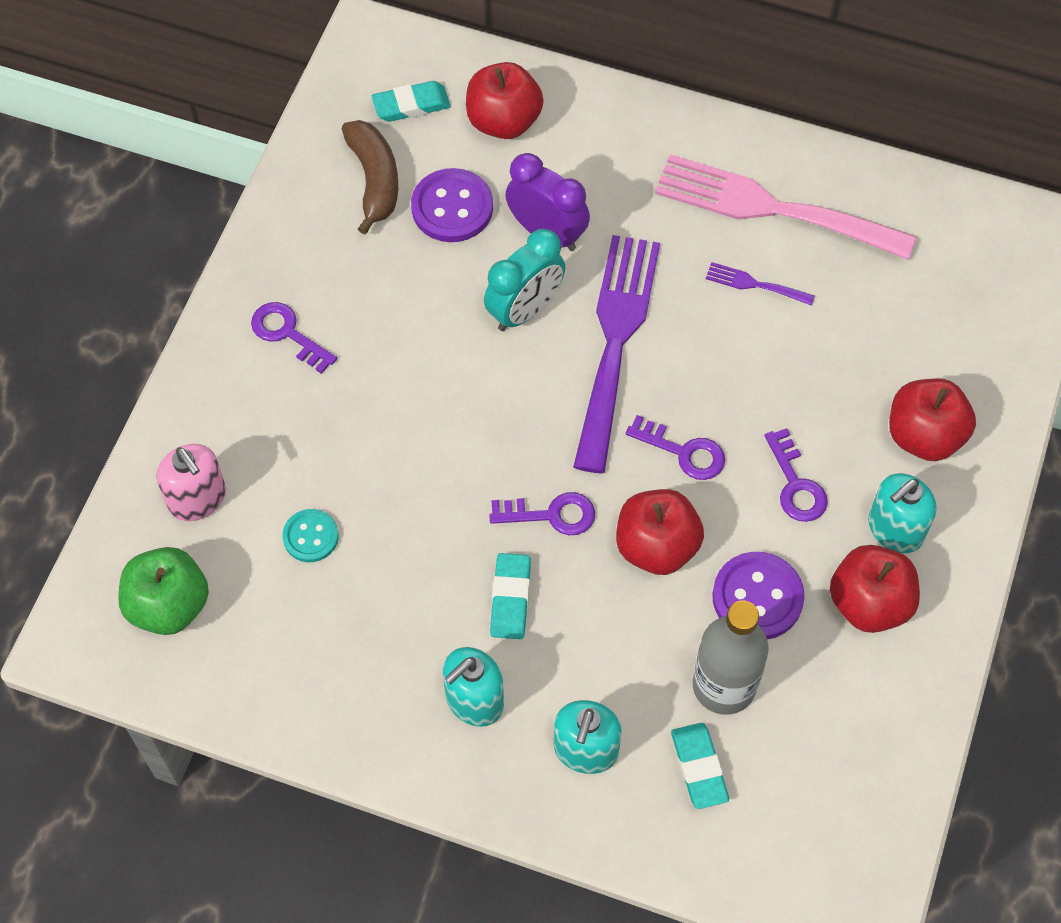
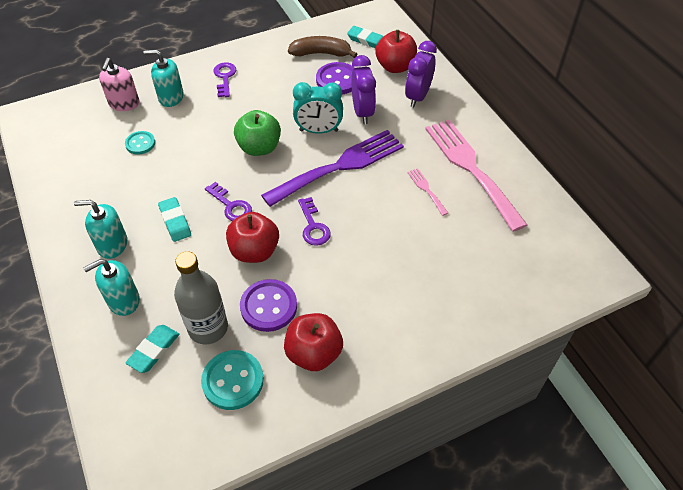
camera: 45 degrees right, 10 degrees down
(169, 605) = (68, 128): green apple -> green apple (259, 148)
(374, 180) = (321, 53): brown banana -> brown banana turned 120 degrees counterclockwise
(510, 598) = (175, 221): turquoise eraser -> turquoise eraser turned 75 degrees counterclockwise
(589, 149) = (417, 97): none -> purple clock
(754, 284) = (426, 190): purple fork -> pink fork
(795, 484) = (344, 277): purple key -> none
(825, 714) = (233, 381): none -> turquoise button
(895, 529) = (366, 333): turquoise soap dispenser -> turquoise soap dispenser (171, 97)
(924, 436) = (430, 307): red apple -> none

